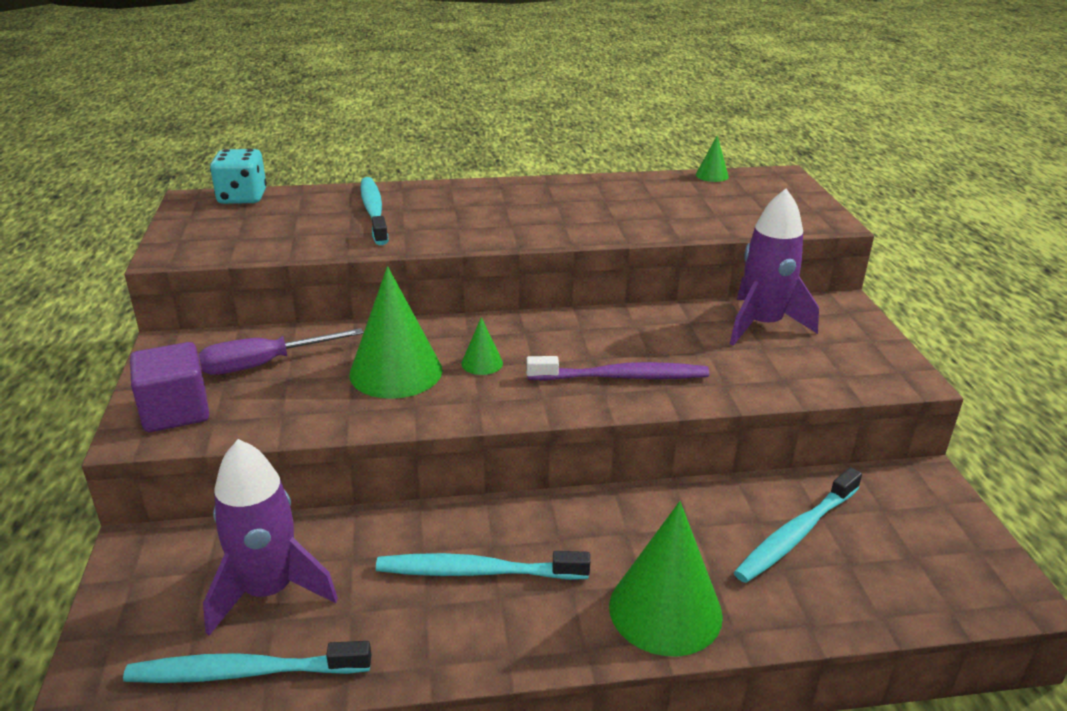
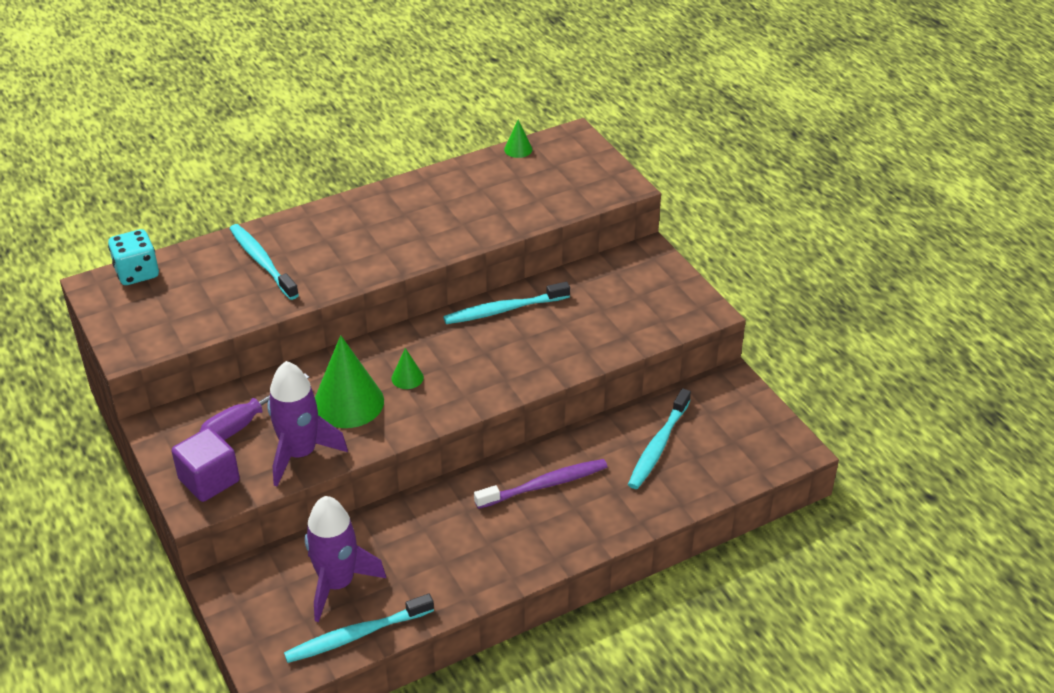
camera: 20 degrees left, 10 degrees up
(477, 571) = (466, 531): turquoise toothbrush -> turquoise toothbrush (503, 310)
(622, 377) = (513, 363): purple toothbrush -> purple toothbrush (545, 485)
(665, 610) = (594, 521): green cone -> none
(762, 325) = (595, 287): purple rocket -> purple rocket (300, 454)

